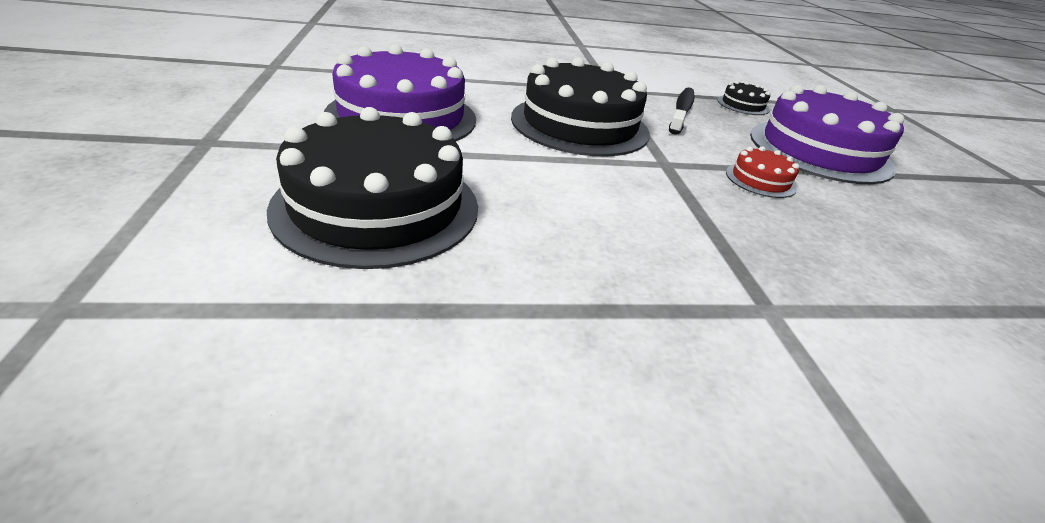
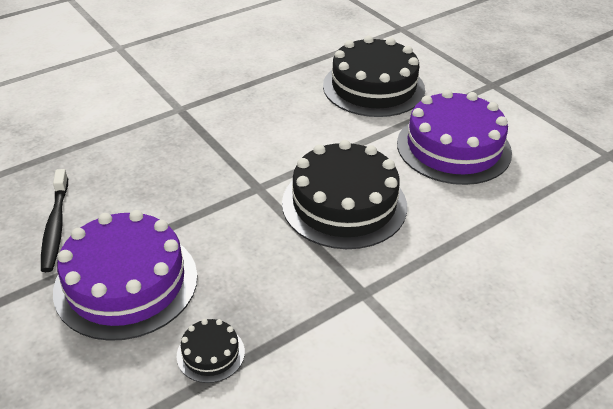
camera: 155 degrees right, 5 degrees up
(681, 111) = (274, 286): black toothbrush -> black toothbrush (56, 226)
(760, 180) = (185, 203): red cake -> none

